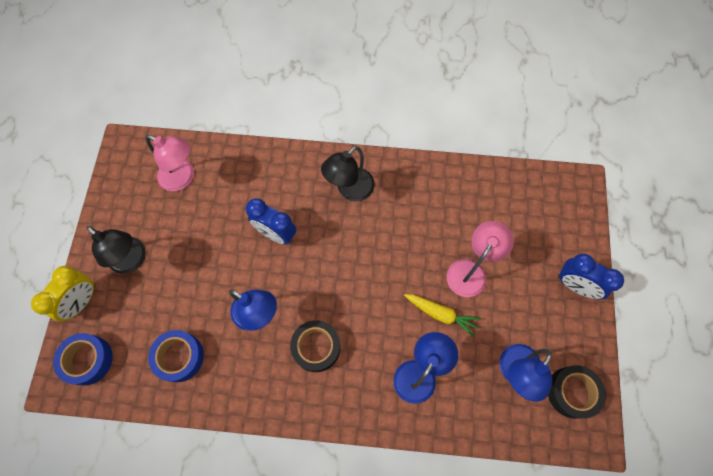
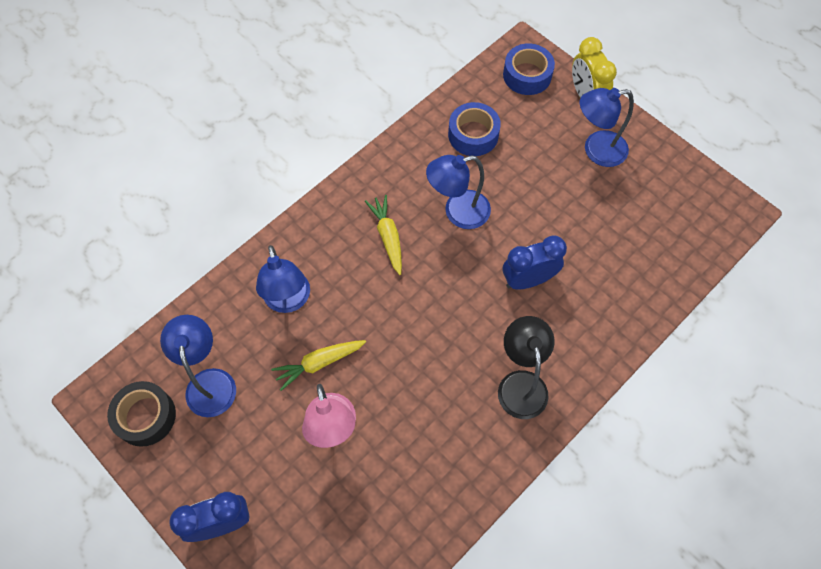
camera: 130 degrees right, 5 degrees down
(132, 260) = (596, 150): black lamp -> blue lamp
(183, 178) = (658, 239): pink lamp -> none
(316, 347) = (388, 237): black tape -> yellow carrot

